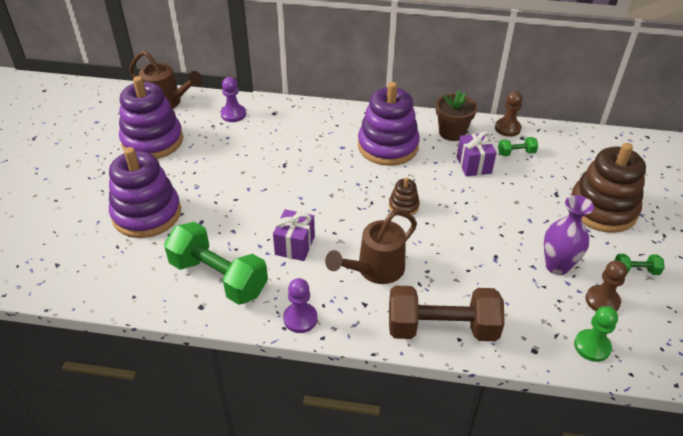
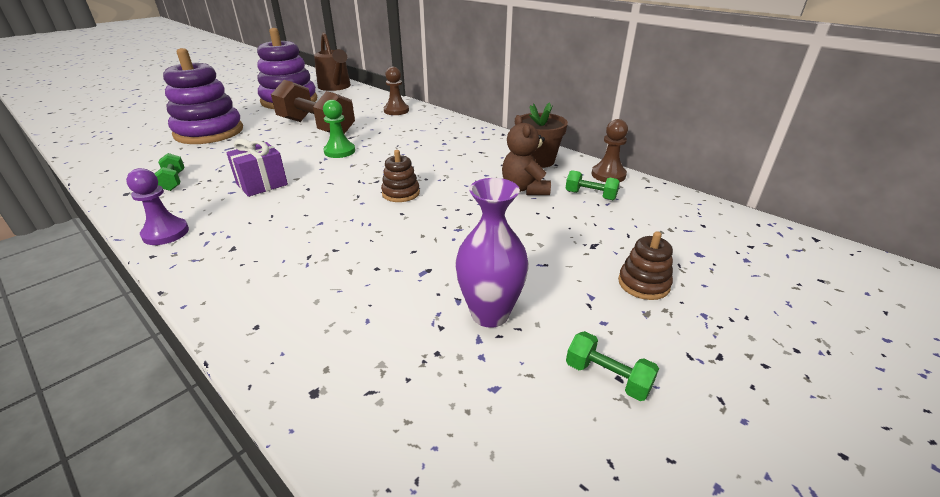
camera: 35 degrees right, 10 degrees down
(218, 277) = (173, 181): green dumbbell -> green dumbbell, size x0.43
(233, 114) = (367, 102): purple pawn -> none
(375, 270) = (290, 227): brown watering can -> none
(388, 146) = (457, 151): purple stacking toy -> none
(441, 328) = (257, 306): brown dumbbell -> brown dumbbell (316, 127)
(474, 165) = (524, 189): purple gift -> brown teddy bear
(592, 346) = (397, 439): green pawn -> green pawn (339, 151)
(602, 209) = (643, 284): brown stacking toy -> brown stacking toy, size x0.45
(602, 301) = (499, 387): brown pawn -> brown pawn (396, 111)

